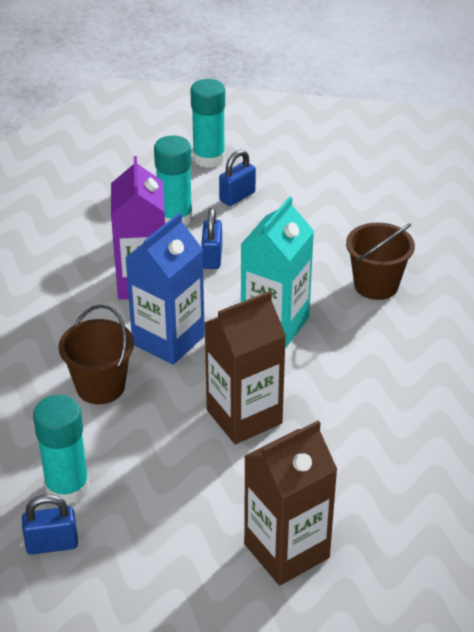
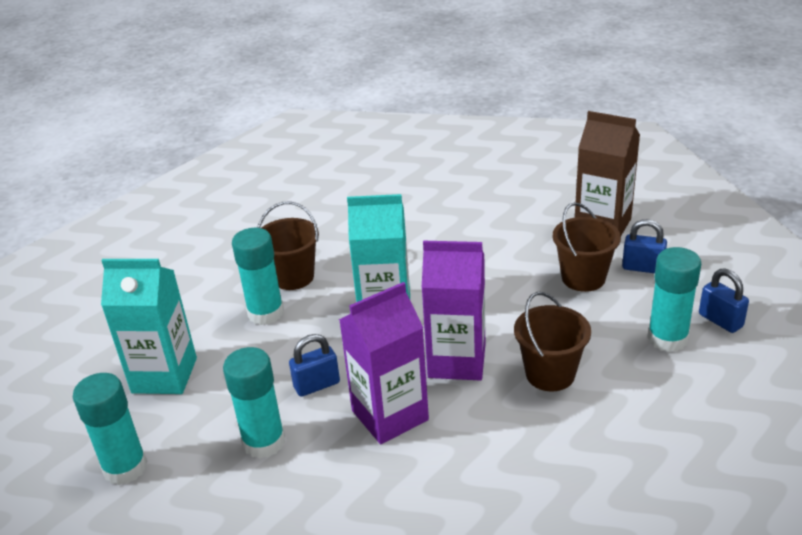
camera: 115 degrees left, 5 degrees down
(168, 340) = (457, 361): blue carton -> purple carton
(206, 479) = (583, 278): none -> brown bucket
(237, 197) = (197, 411): blue padlock -> blue padlock (642, 267)
(244, 417) = (506, 285): brown carton -> none
(293, 190) = (164, 375): none -> turquoise carton
(332, 256) = (266, 313): none -> turquoise glue stick

